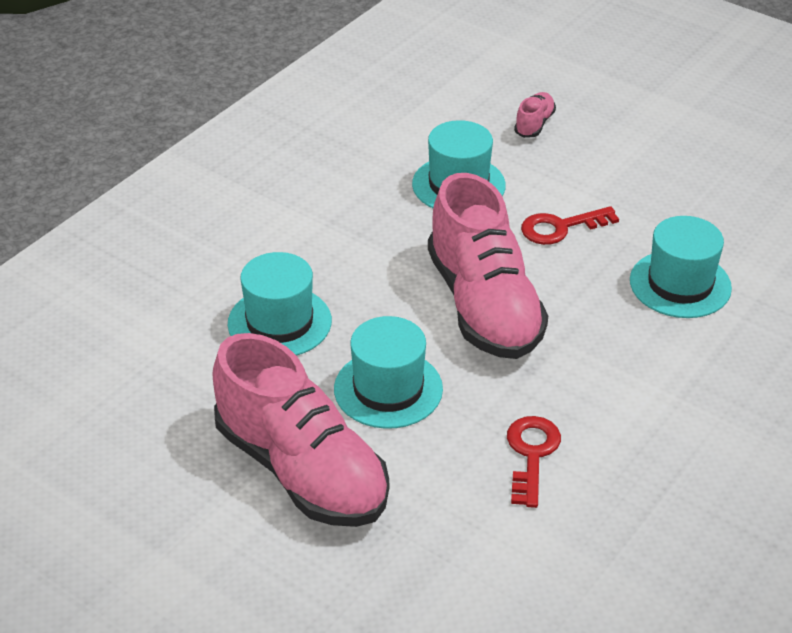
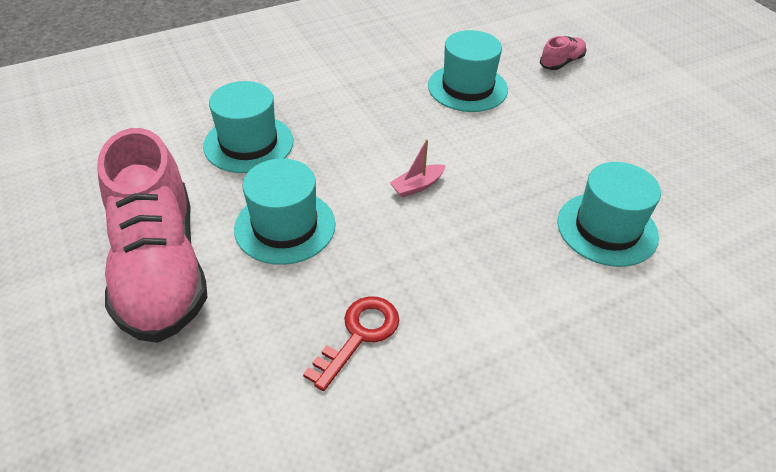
camera: 25 degrees right, 5 degrees up
(483, 305) = (417, 186): pink shoe -> pink boat
(560, 228) = (528, 145): red key -> none

